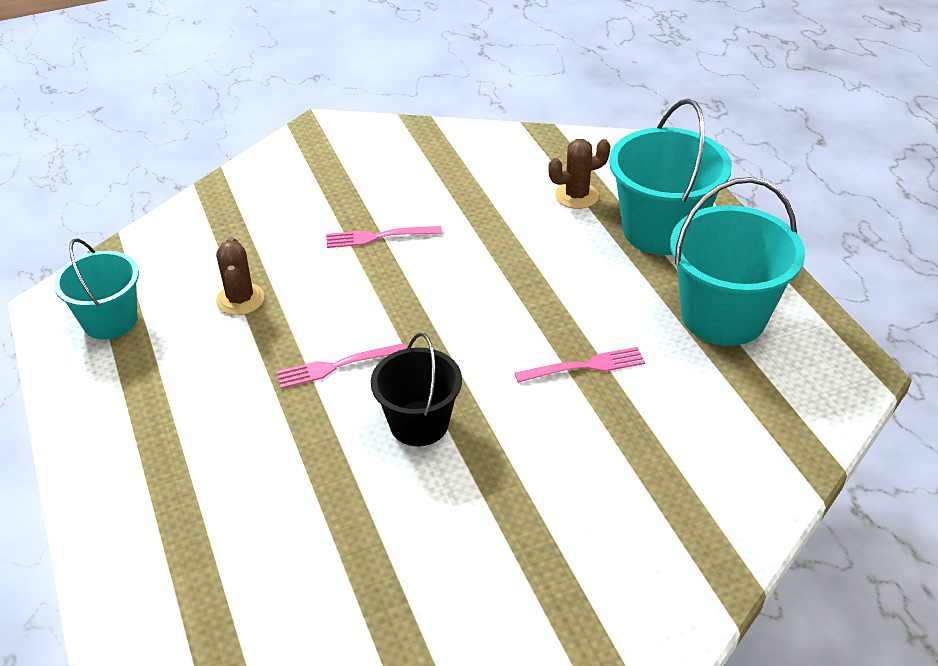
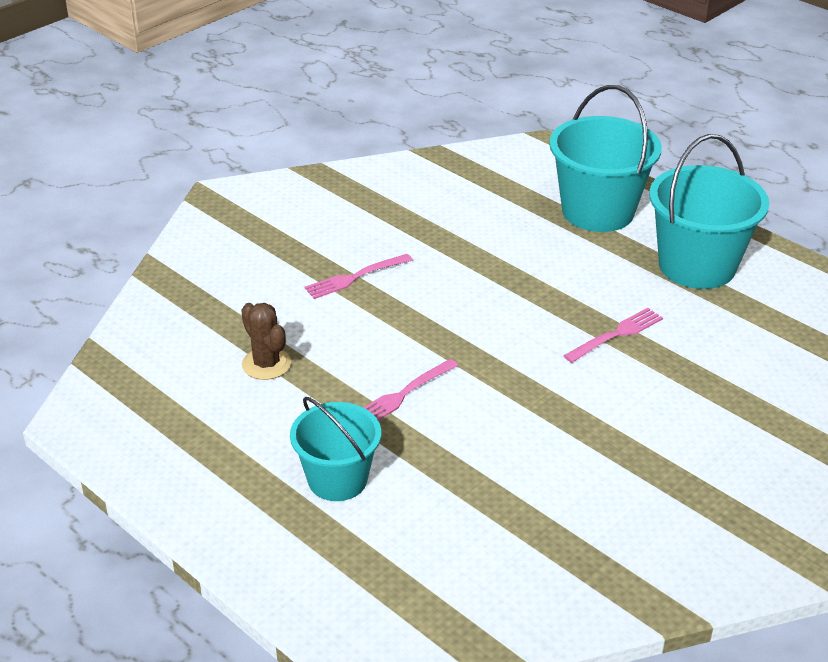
camera: 25 degrees left, 5 degrees down
(110, 321) = (150, 417): turquoise bucket -> turquoise bucket (337, 479)
(419, 424) = (513, 419): black bucket -> none
(576, 196) = (506, 200): brown cactus -> none

